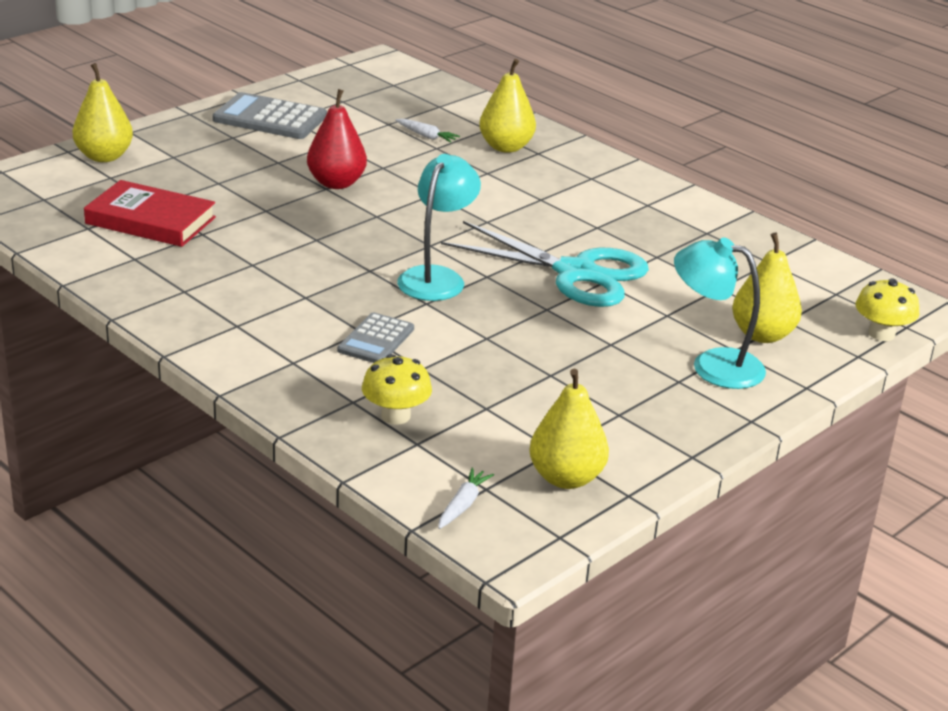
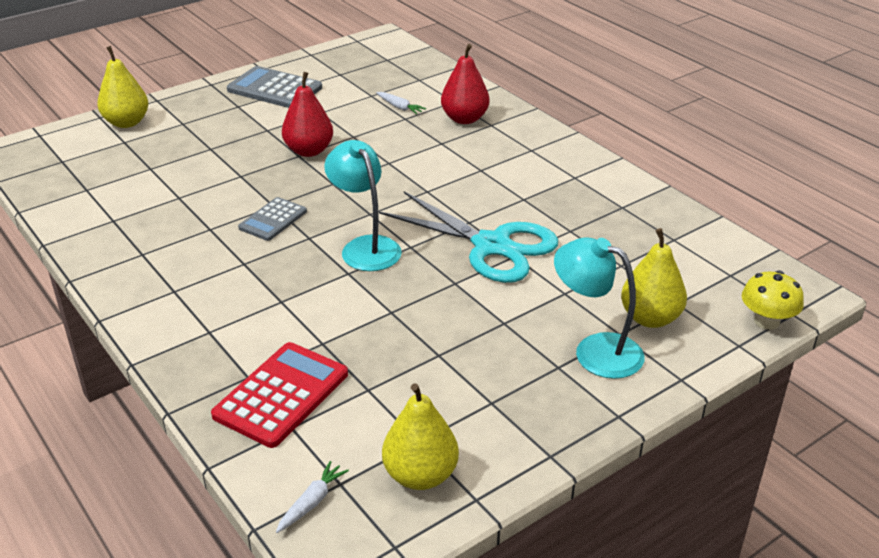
camera: 10 degrees right, 5 degrees up
(150, 220) = (141, 184): red book -> none
(376, 340) = (290, 310): grey calculator -> grey calculator (273, 220)
(396, 416) = (281, 395): yellow mushroom -> red calculator
(436, 277) = (365, 247): turquoise lamp -> turquoise lamp turned 60 degrees counterclockwise
(506, 147) = (464, 119): yellow pear -> red pear

